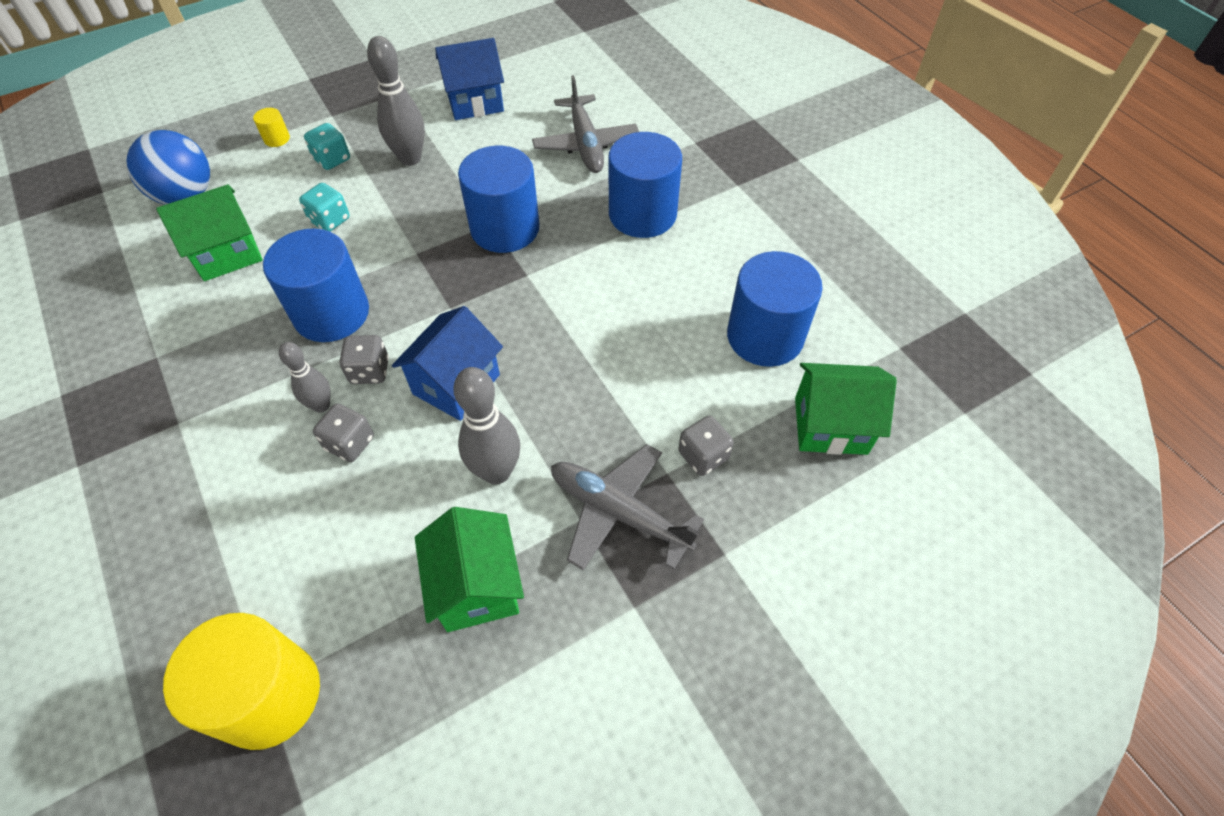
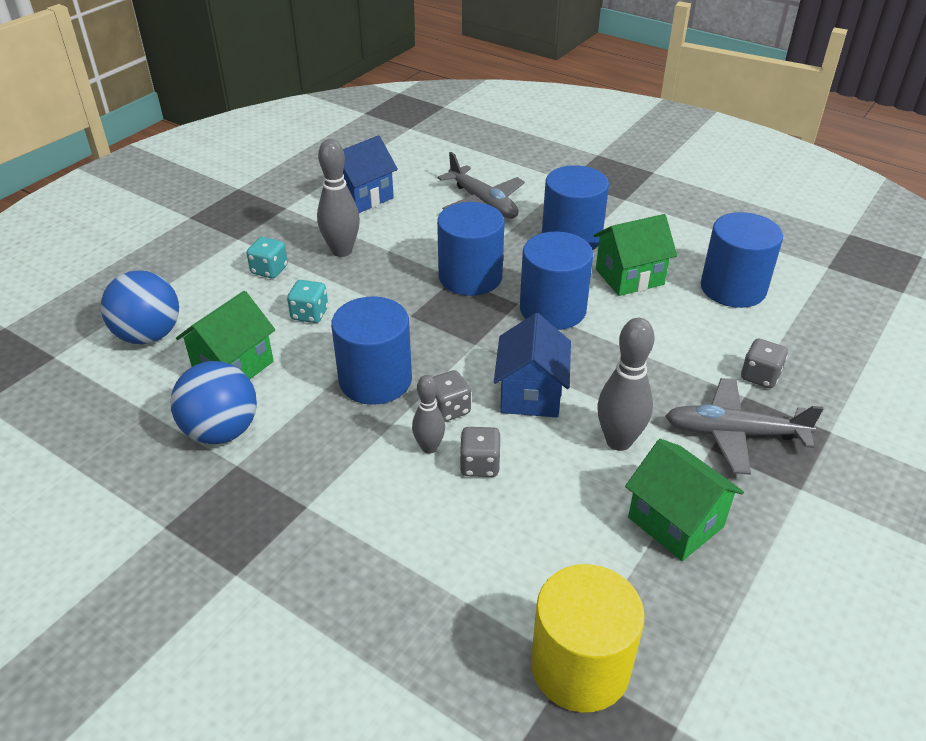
camera: 25 degrees left, 15 degrees down
(169, 317) = (221, 431): none -> blue ball
(277, 139) = (200, 269): yellow cylinder -> none
(554, 294) = (552, 309): none -> blue cylinder
(830, 425) = (827, 328): green house -> green house (629, 277)

